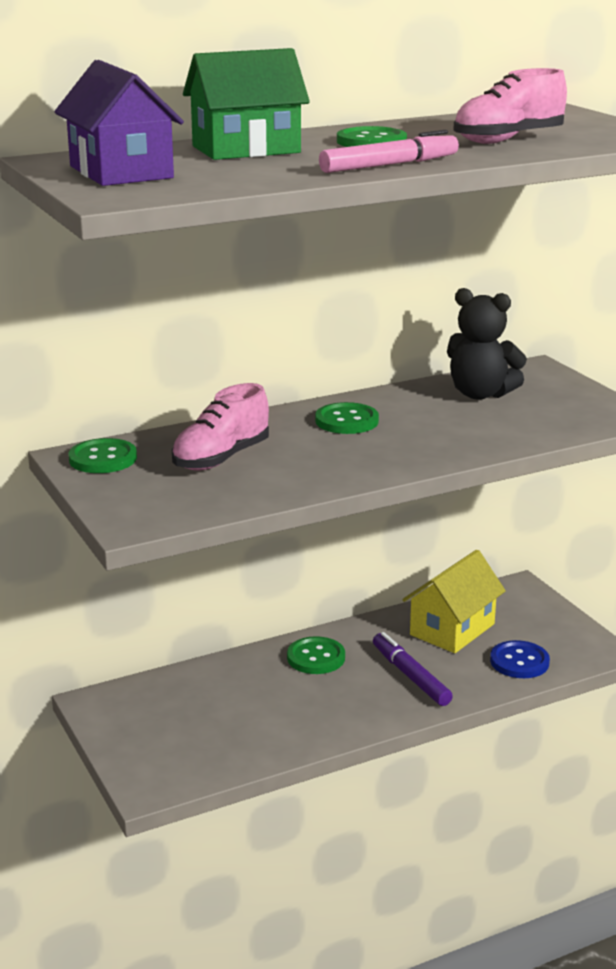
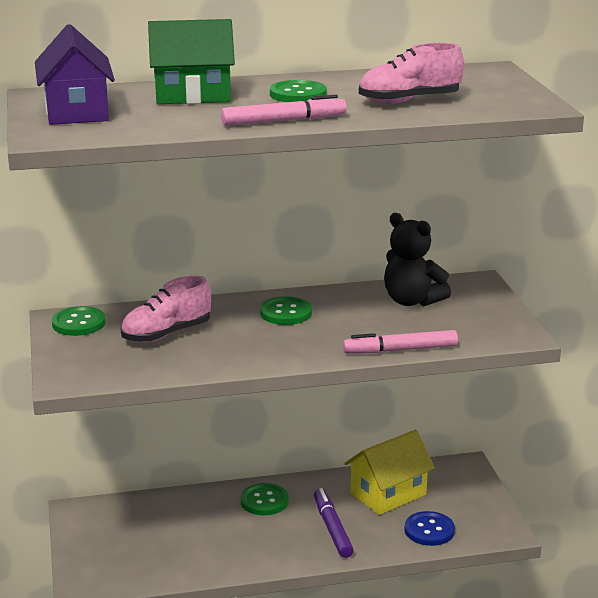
camera: 15 degrees right, 0 degrees up
(507, 445) = (400, 350): none -> pink marker

